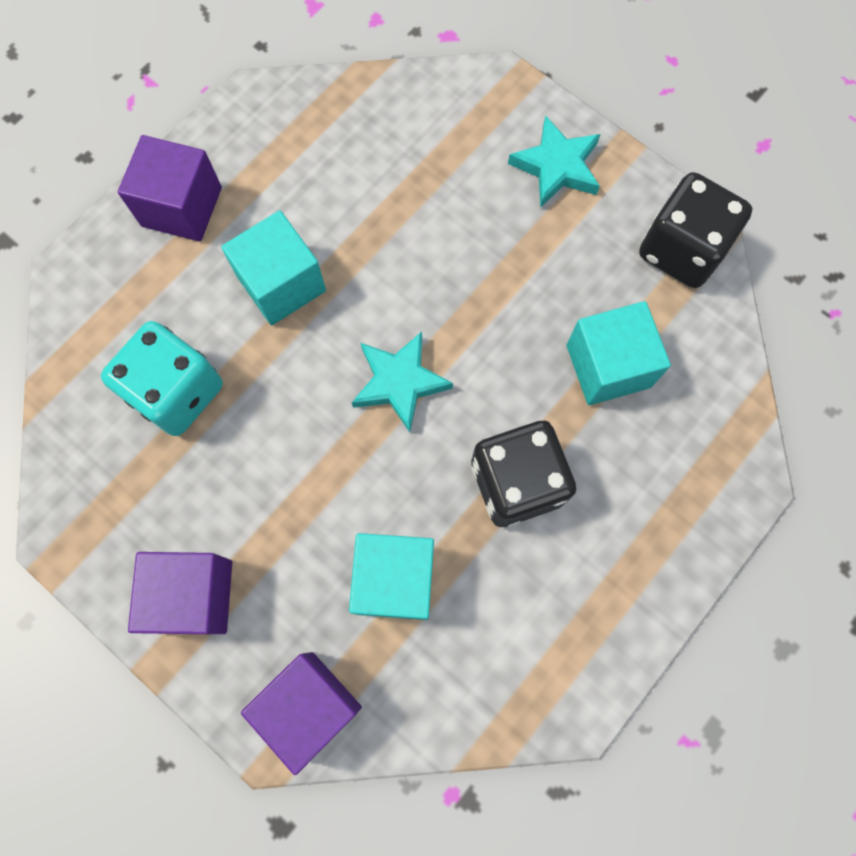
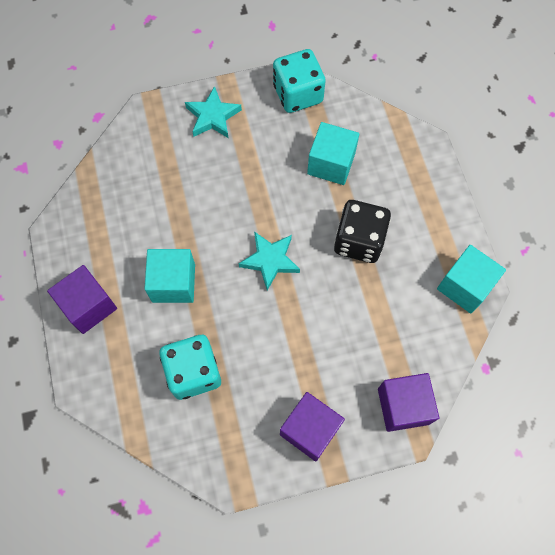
camera: 55 degrees left, 5 degrees down
(395, 580) = (368, 327): turquoise cube -> turquoise cube (465, 286)
(681, 250) = (298, 94): black dice -> turquoise dice

